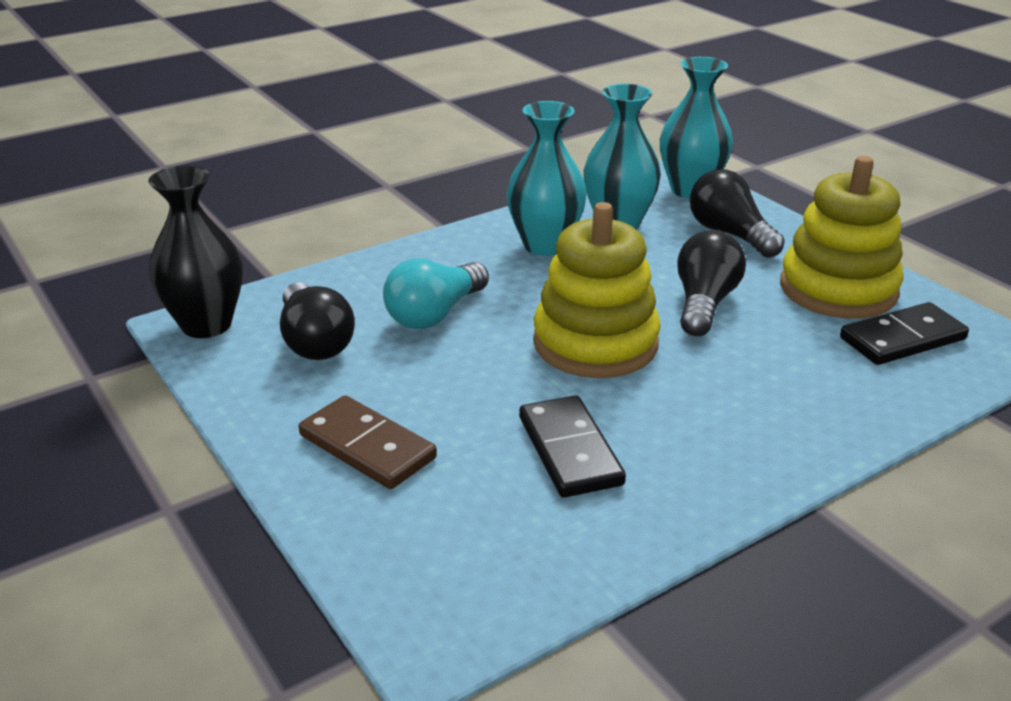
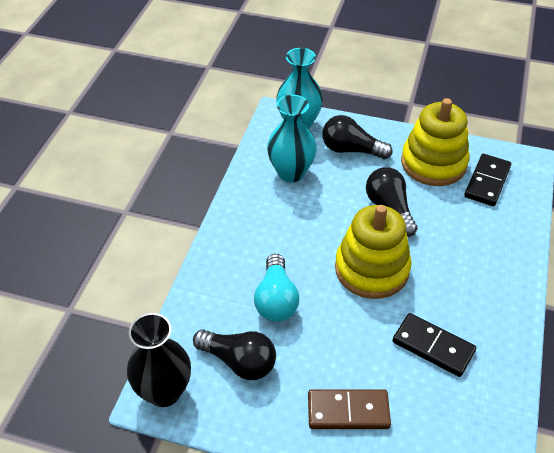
camera: 40 degrees left, 15 degrees up
(545, 245) = (273, 212): turquoise vase -> none

